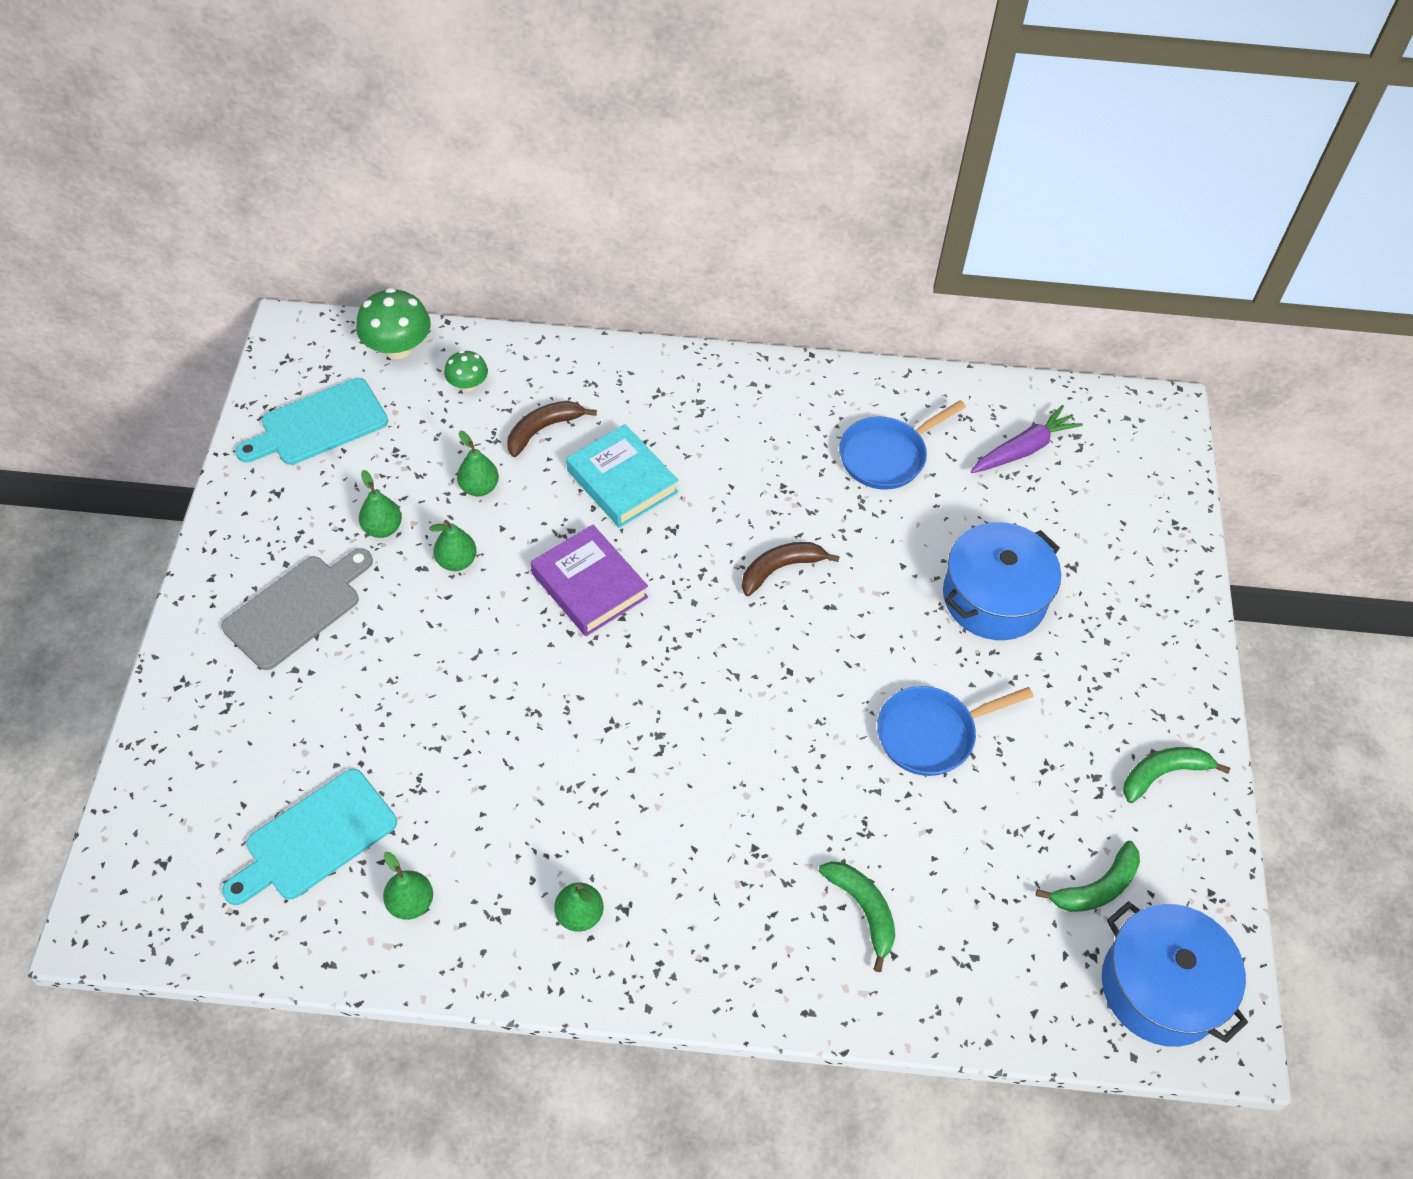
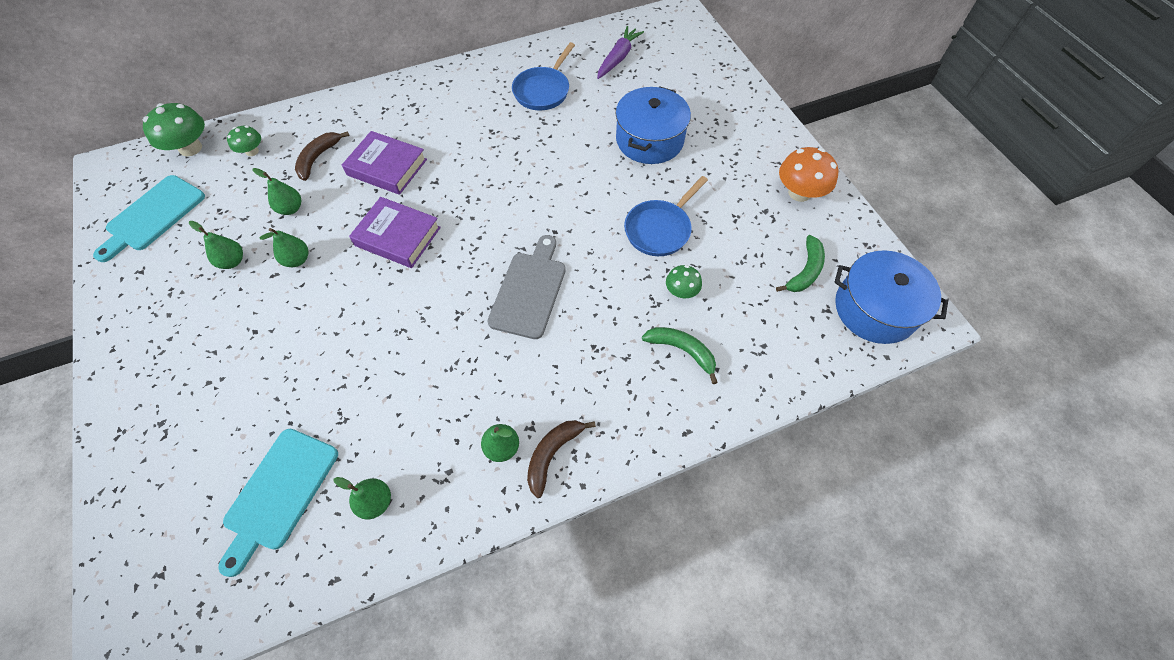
camera: 25 degrees left, 5 degrees up
(297, 608) = (191, 340): grey cutting board -> grey cutting board (529, 291)
(622, 481) = (387, 167): turquoise book -> purple book
(780, 569) = (515, 176): brown banana -> brown banana (552, 454)
(909, 832) = (681, 291): none -> green mushroom
(1163, 774) = (799, 193): green banana -> orange mushroom

